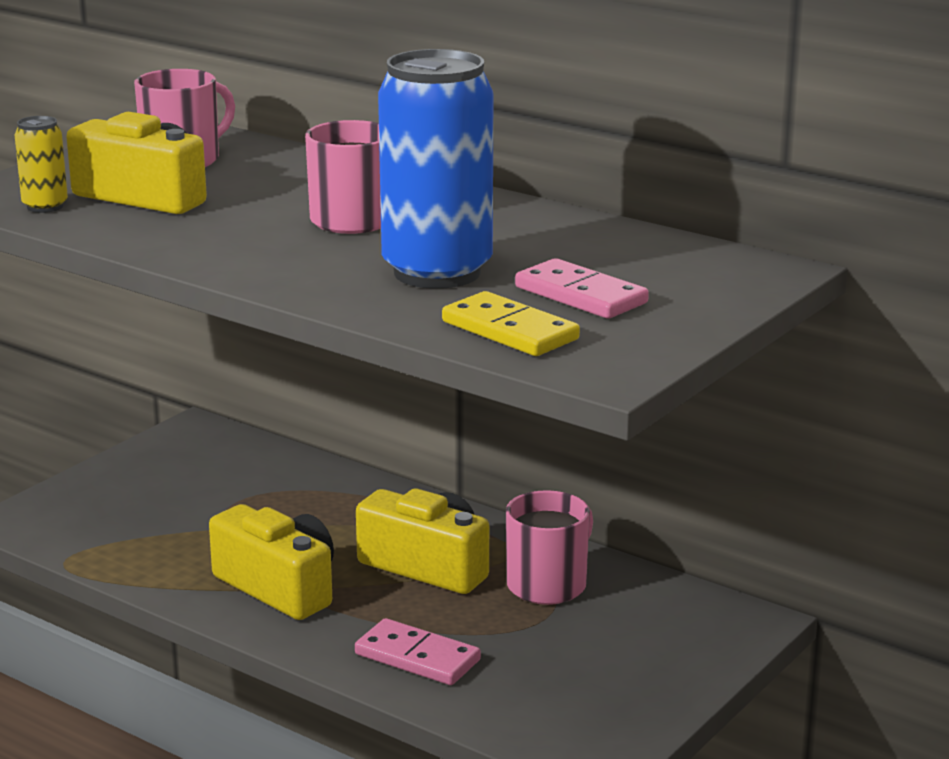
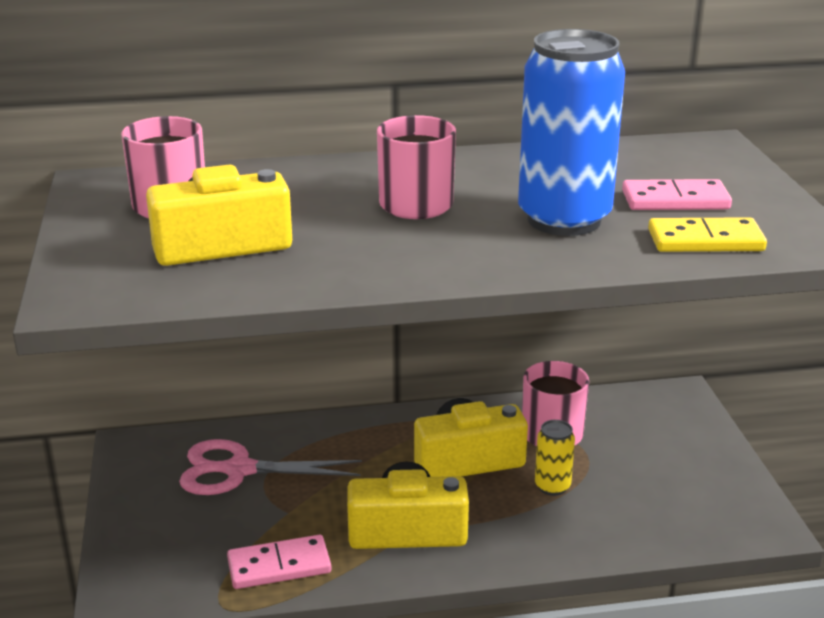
camera: 45 degrees left, 5 degrees up
(45, 206) = (161, 285): yellow can -> yellow can (552, 486)
(238, 482) = (239, 470): none -> pink scissors
(417, 657) = (572, 525): pink domino -> pink domino (279, 566)

